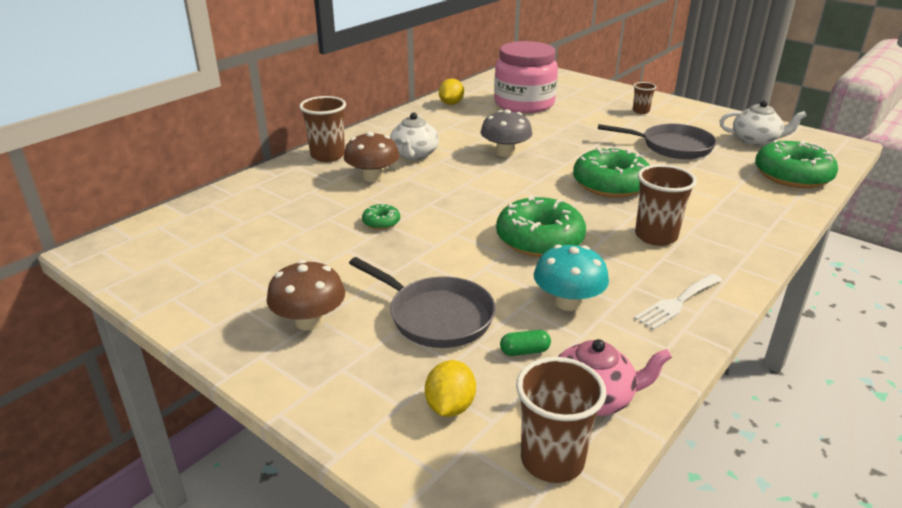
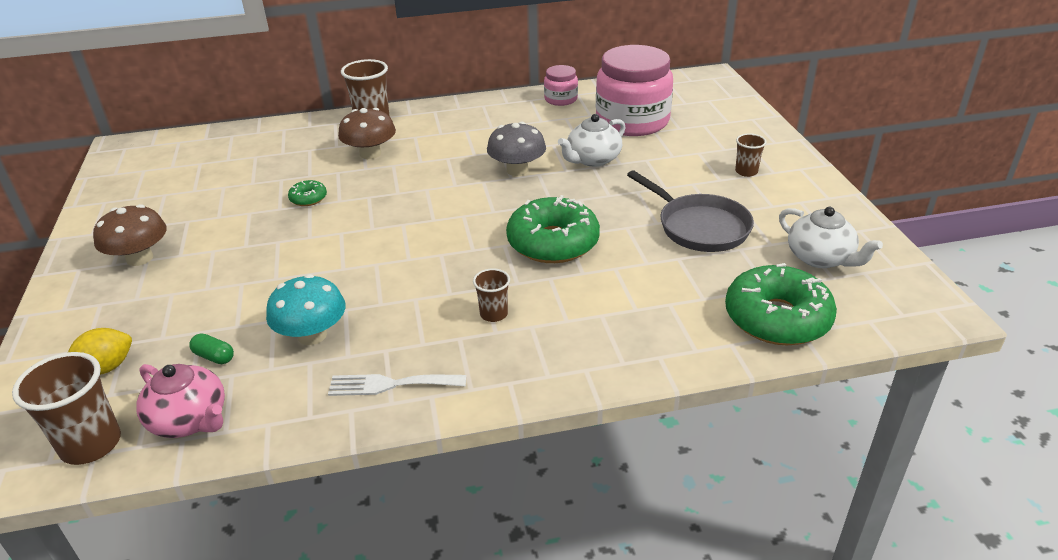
camera: 40 degrees right, 5 degrees up
(414, 155) = (437, 144): white teapot -> white teapot (592, 159)
(436, 316) = (211, 296): grey pan -> none
(451, 103) = (561, 99): yellow lemon -> pink jar
(539, 239) = (392, 269): green donut -> none
(656, 236) = (493, 314): brown cup -> brown cup, size x0.57

